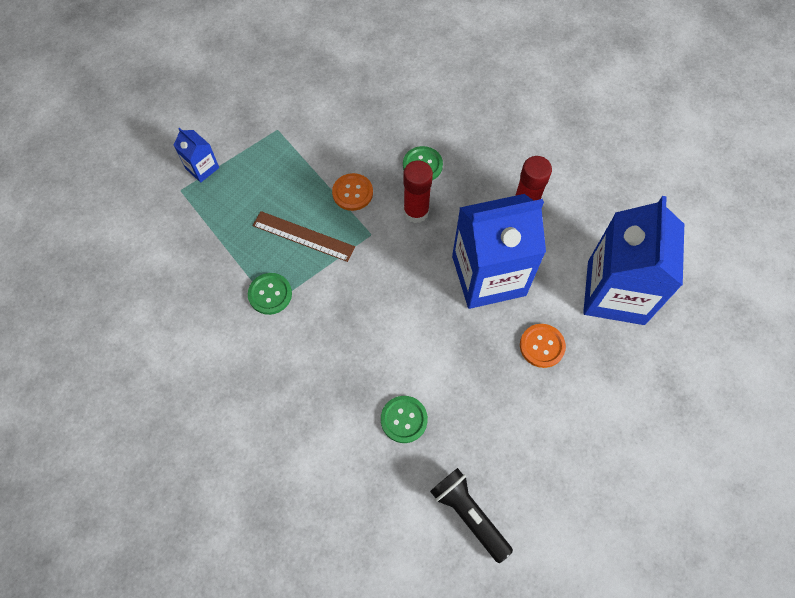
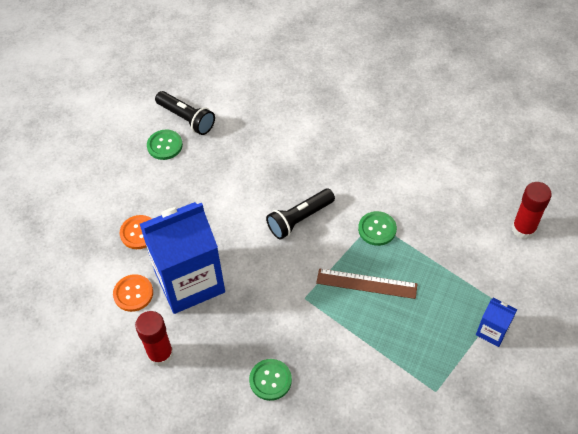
camera: 170 degrees right, 10 degrees down
(352, 193) = (333, 335): orange button -> orange button (133, 293)
(352, 325) = (299, 219): none -> black flashlight
(404, 419) = (243, 163): green button -> green button (164, 145)
(416, 212) = (267, 328): red glue stick -> red glue stick (523, 229)
(615, 292) = (73, 289): blue carton -> none

